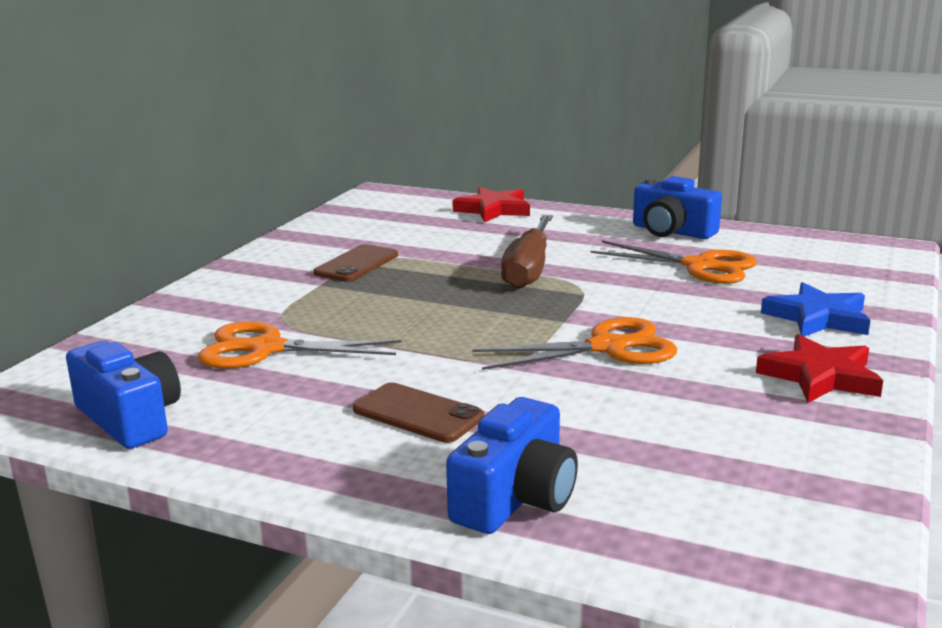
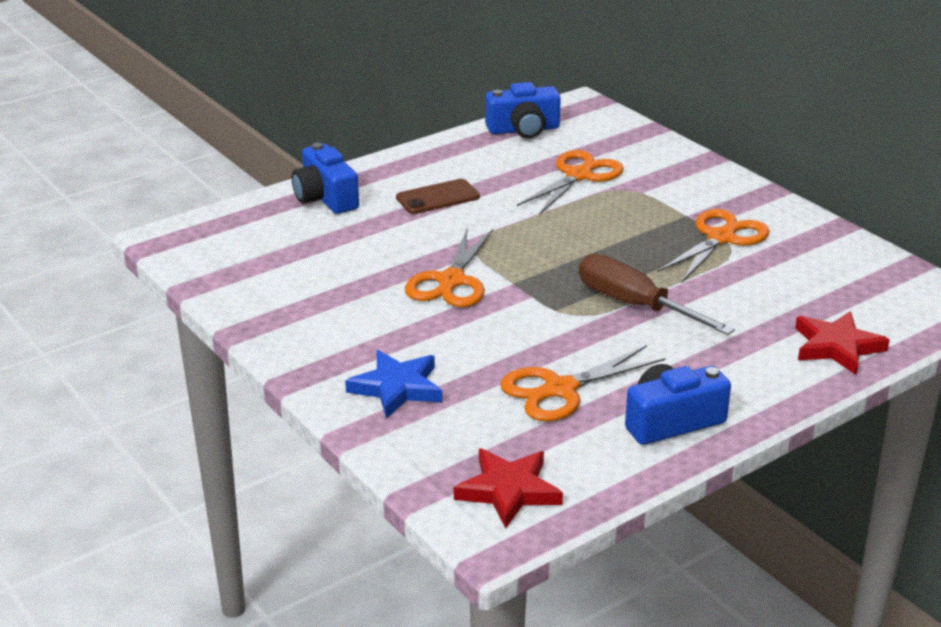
camera: 120 degrees right, 10 degrees up
(356, 264) = (721, 238): brown phone -> orange scissors
(820, 376) = (319, 336): red star -> red star (508, 490)

